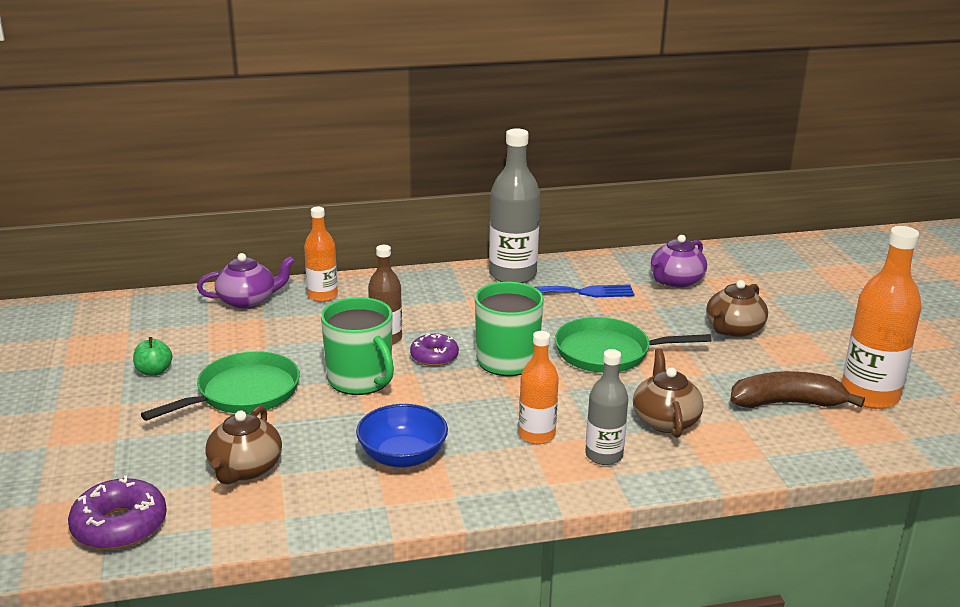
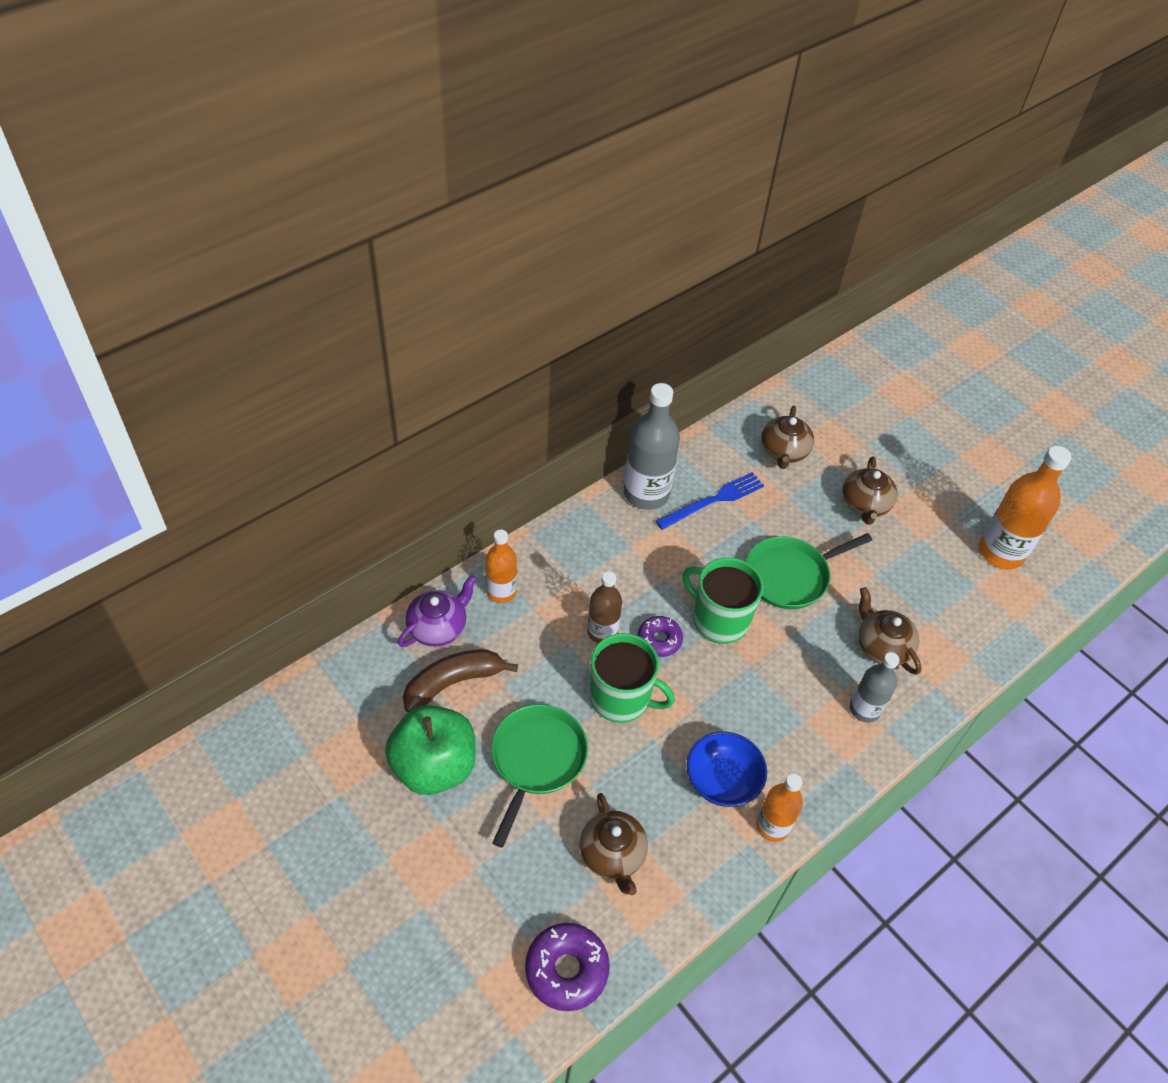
camera: 30 degrees left, 25 degrees up
(154, 371) = (434, 766): green apple -> green apple, size x2.34
(536, 435) = (803, 707): orange bottle -> orange bottle (772, 826)
(676, 281) = (783, 452): purple teapot -> brown teapot
(787, 403) = (952, 586): brown banana -> brown banana (453, 682)

